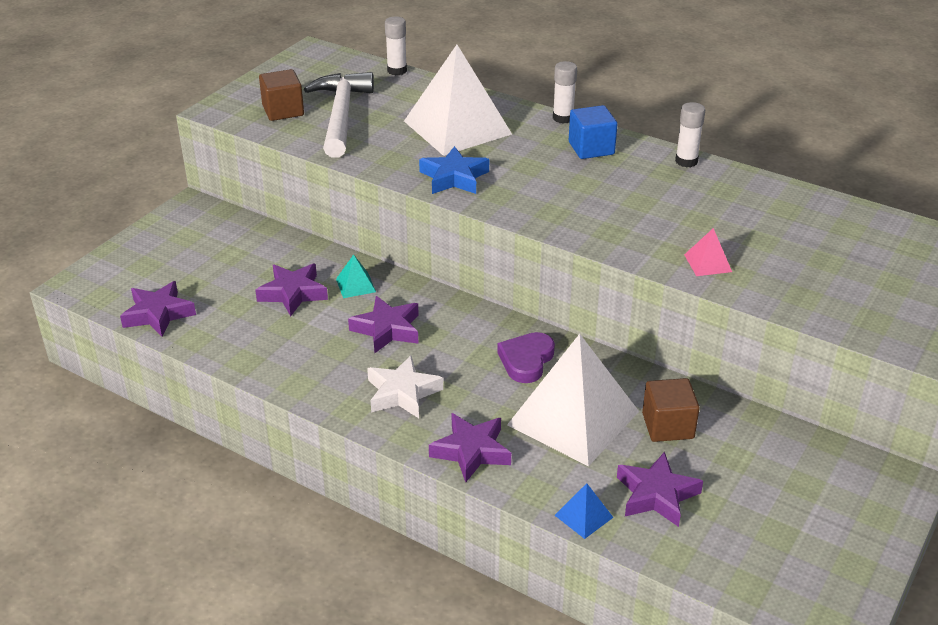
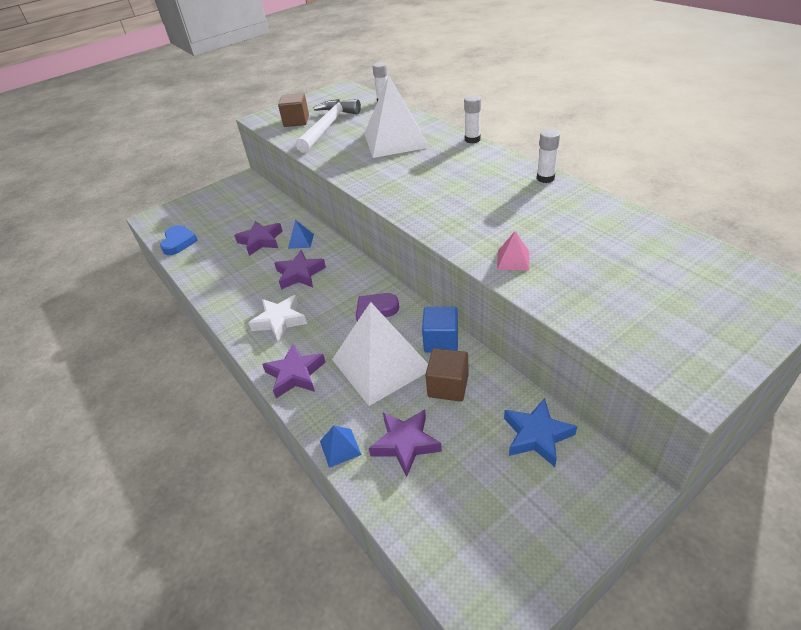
camera: 25 degrees right, 5 degrees up
(158, 314) = (178, 242): purple star -> blue heart
(355, 285) = (301, 241): turquoise pyramid -> blue pyramid
(454, 177) = (368, 173): blue star -> blue star (537, 435)
(591, 148) = (478, 162): blue cube -> blue cube (441, 341)

